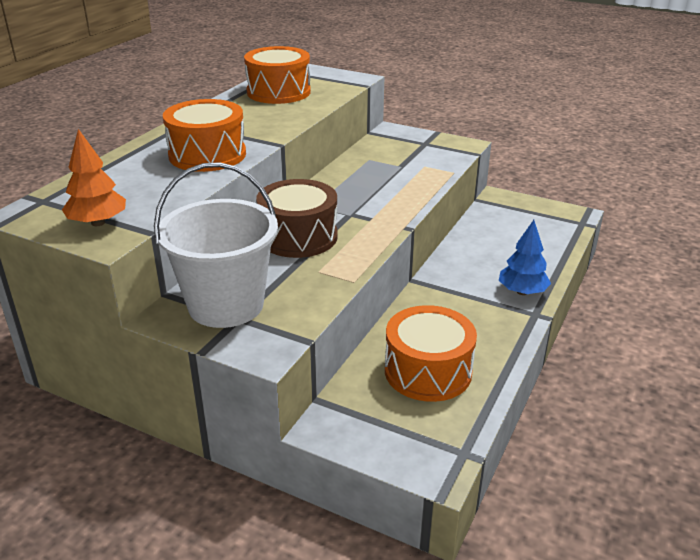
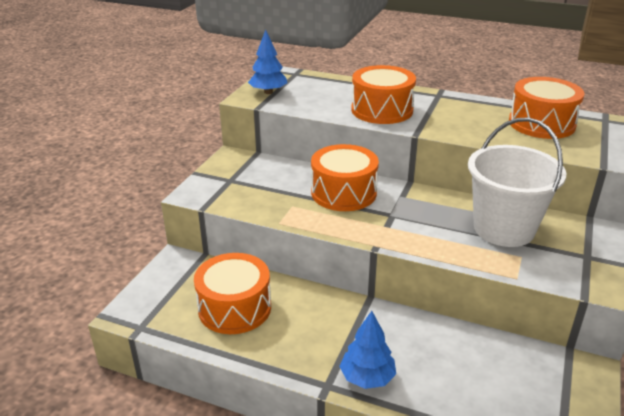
camera: 85 degrees right, 0 degrees up
(98, 223) = (268, 92): orange tree -> blue tree
(226, 305) = (245, 174): white bucket -> white bucket (504, 229)
(298, 237) = (343, 193): brown drum -> orange drum

